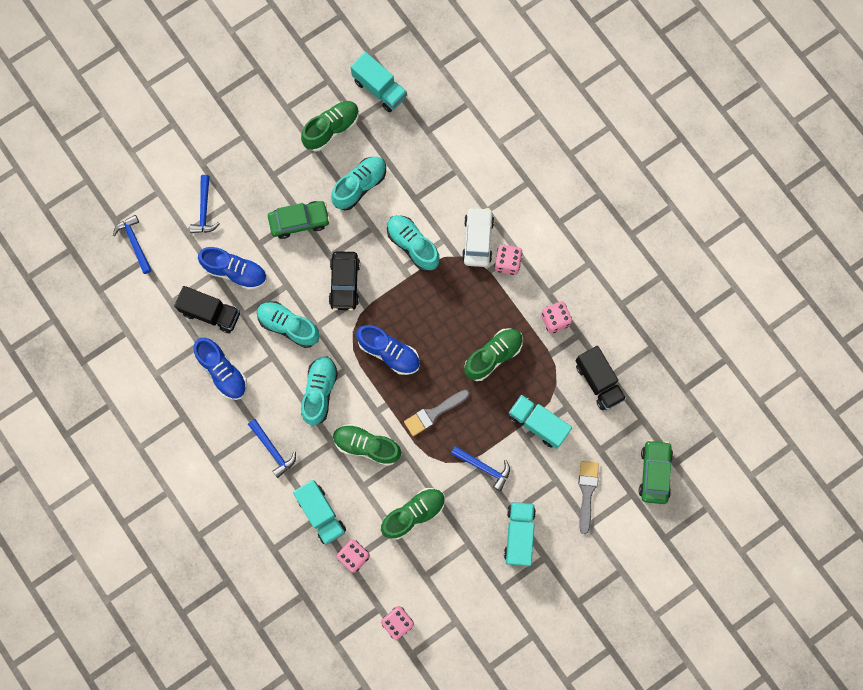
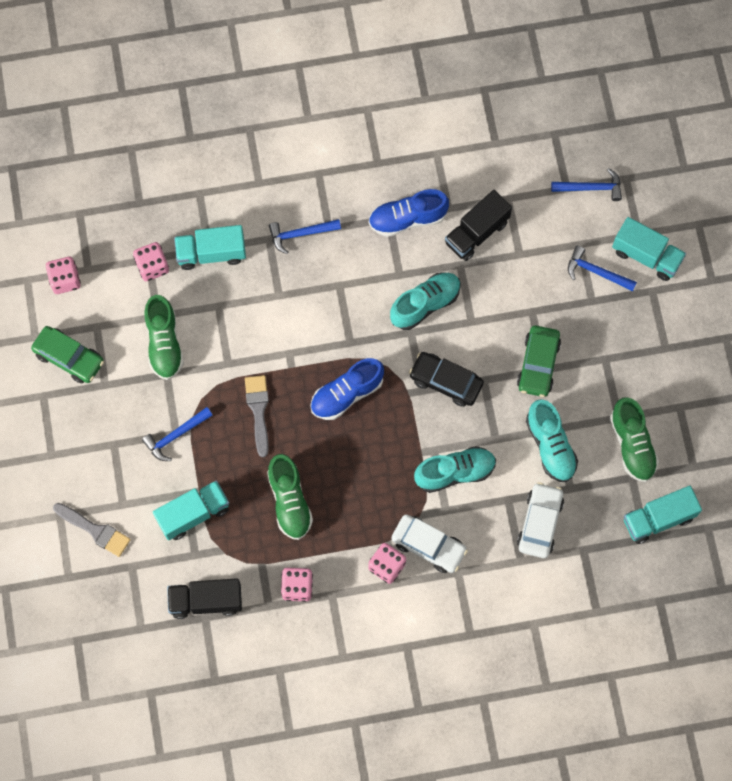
camera: 115 degrees right, 5 degrees down
(235, 271) = (511, 275): blue shoe -> none
(319, 392) = (338, 305): turquoise shoe -> none
(367, 446) = (258, 328): green shoe -> none
(422, 169) = (539, 523): none -> white car
(519, 534) = (88, 439): turquoise truck -> turquoise truck (646, 255)
(654, 473) = (78, 612): green car -> green car (69, 357)

